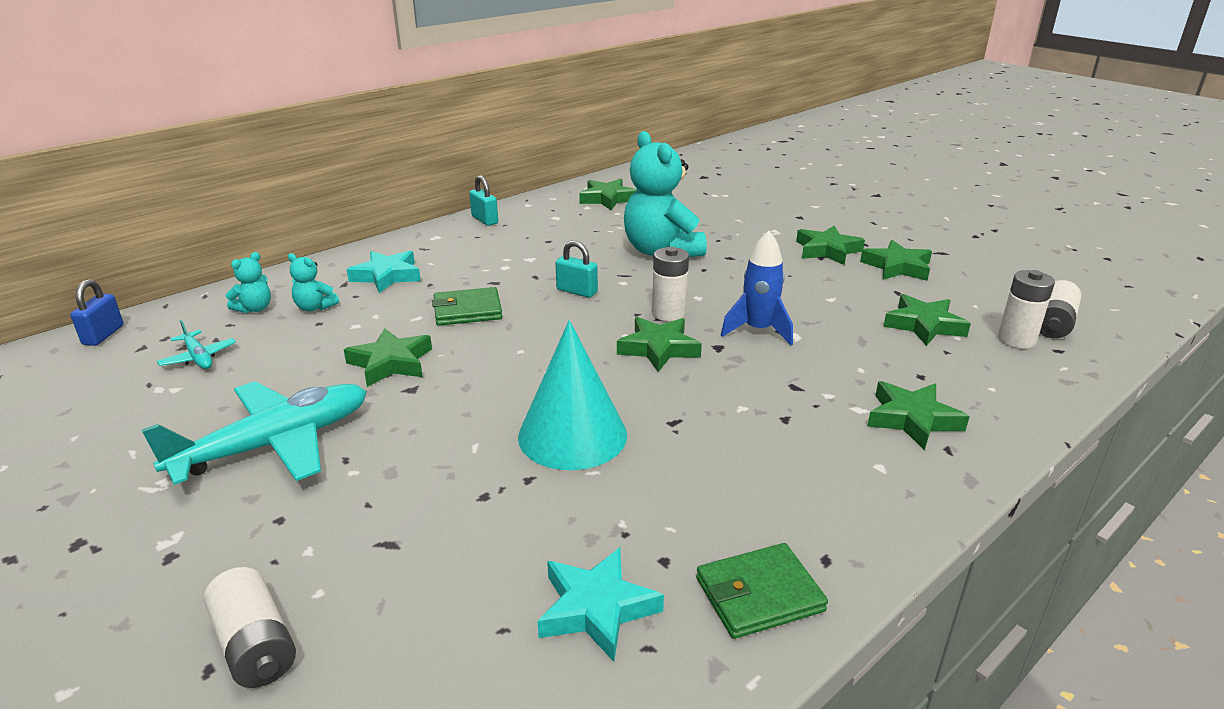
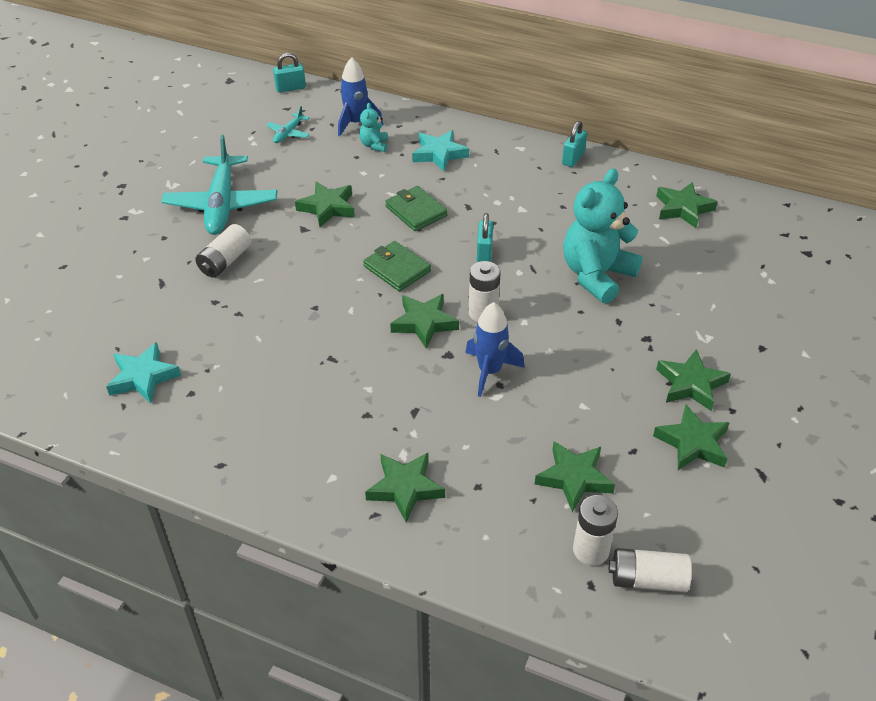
camera: 65 degrees right, 15 degrees up
(103, 335) = (290, 88): blue padlock -> turquoise padlock
(255, 308) = (356, 123): turquoise teddy bear -> blue rocket
(255, 645) = (80, 272): white battery -> white battery (225, 261)
(274, 444) = (222, 204): turquoise plane -> turquoise plane turned 60 degrees clockwise
(572, 435) = (291, 316): turquoise cone -> none
(759, 595) = (178, 440): green wallet -> green wallet (397, 269)

